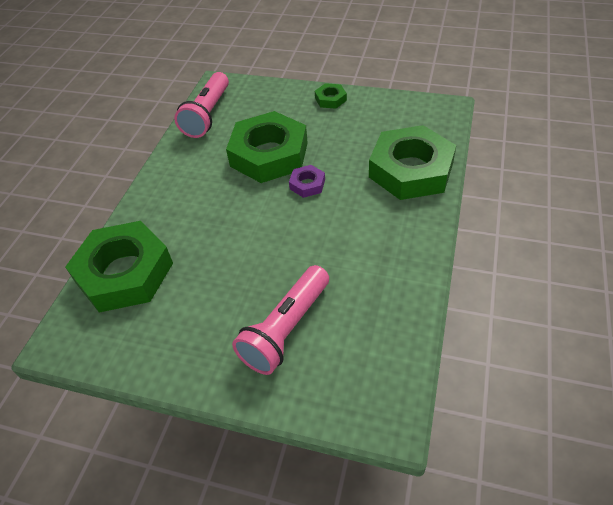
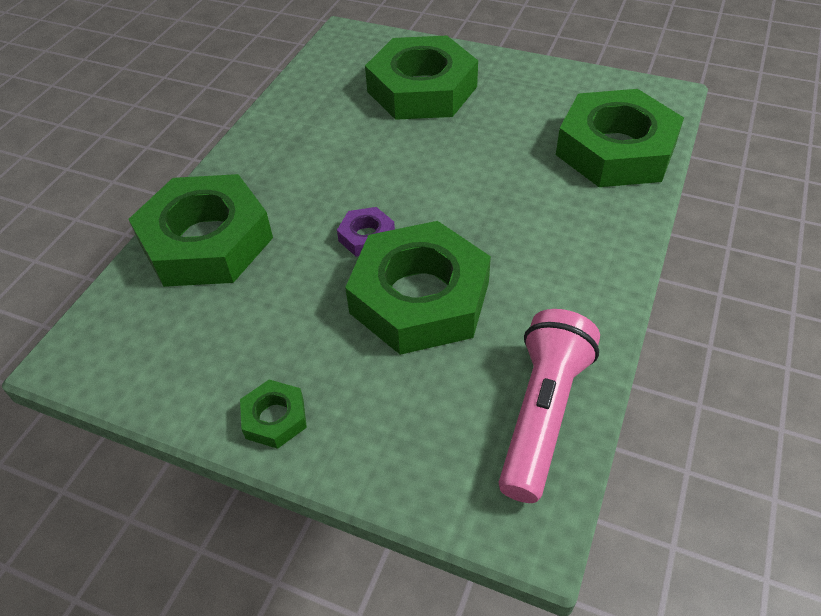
camera: 175 degrees left, 0 degrees up
(286, 329) = (422, 89): pink flashlight -> green nut

